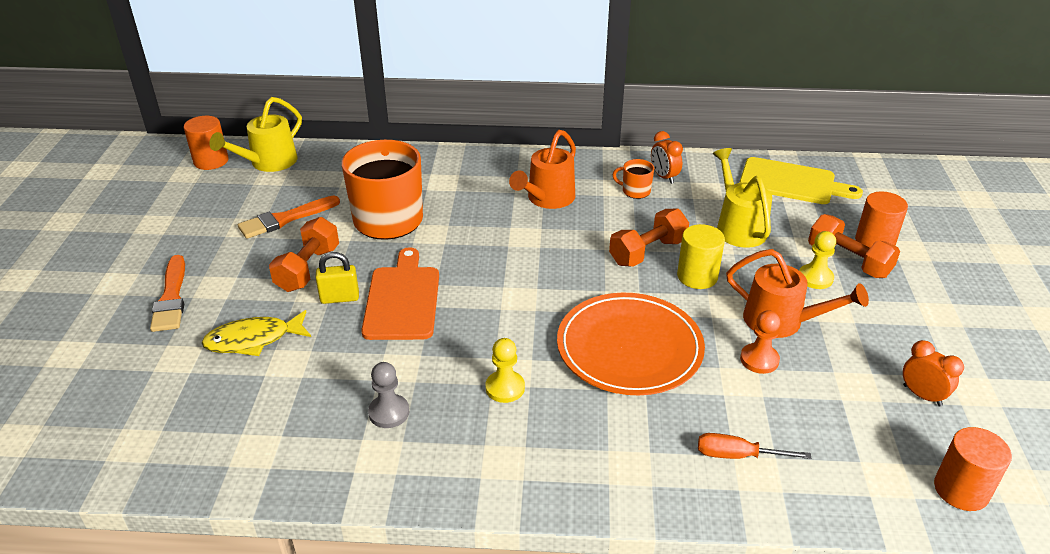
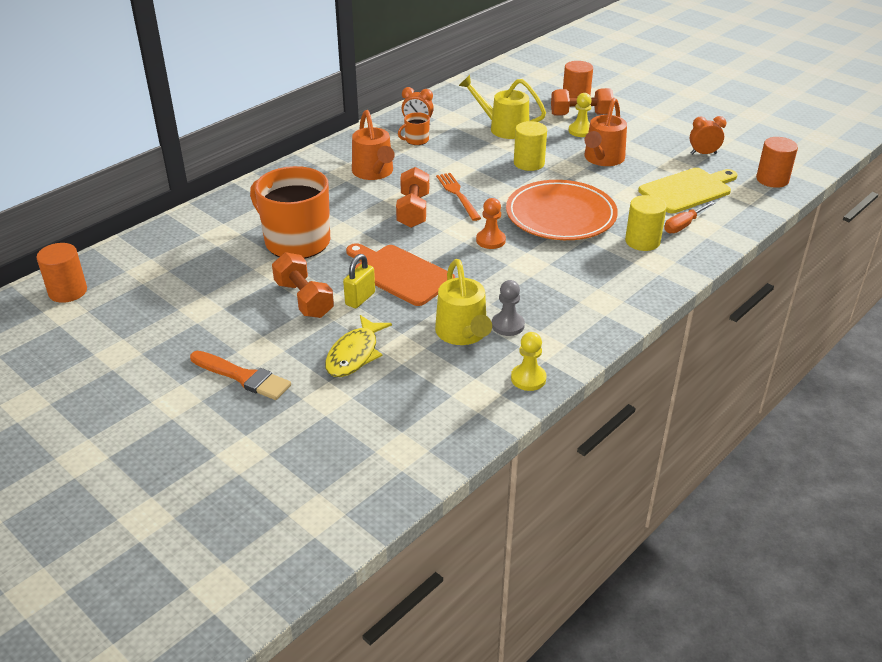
camera: 50 degrees left, 0 degrees up
(268, 163) = (123, 265): yellow watering can -> yellow watering can (463, 334)
(285, 219) = (221, 285): orange brush -> none
(505, 388) = (540, 273): yellow pawn -> yellow pawn (528, 378)
(575, 263) = (458, 195): none -> orange fork
(647, 252) = (483, 166): orange dumbbell -> orange dumbbell (413, 211)
(658, 436) = (642, 241): none -> yellow cylinder
(759, 360) = (622, 182): orange pawn -> orange pawn (490, 240)
(782, 322) = (602, 159): orange watering can -> orange watering can turned 135 degrees clockwise
(792, 182) = (488, 91): yellow cutting board -> yellow cutting board (688, 190)

